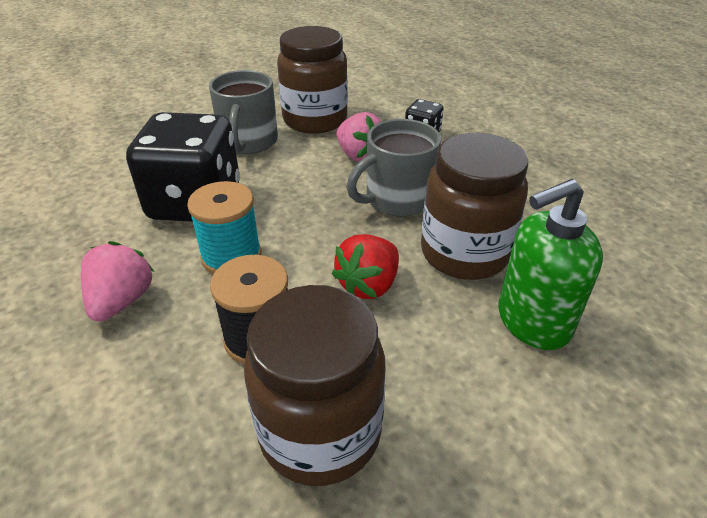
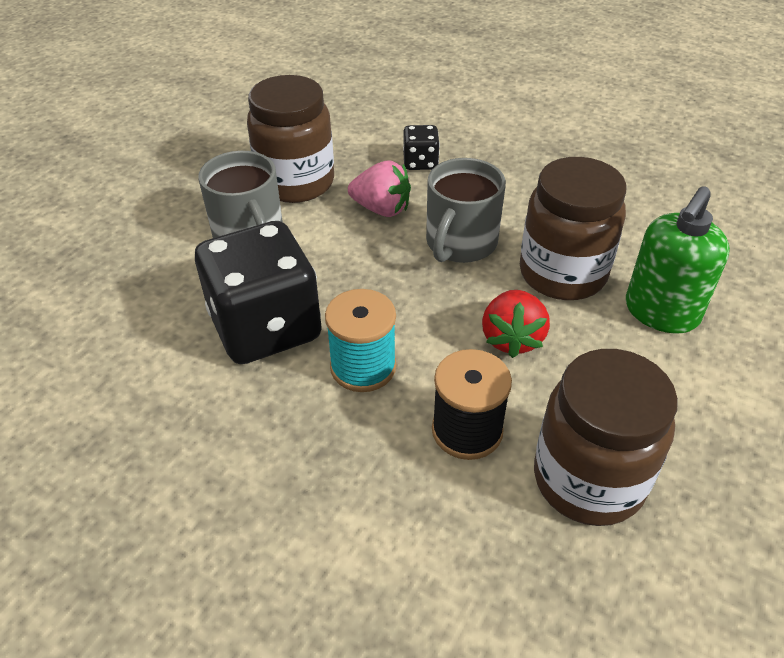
camera: 30 degrees left, 5 degrees up
(122, 301) = (303, 460): pink strawberry -> none

